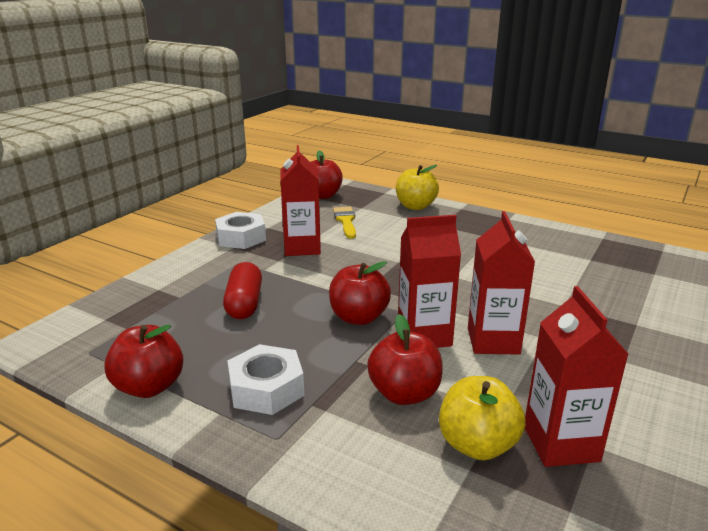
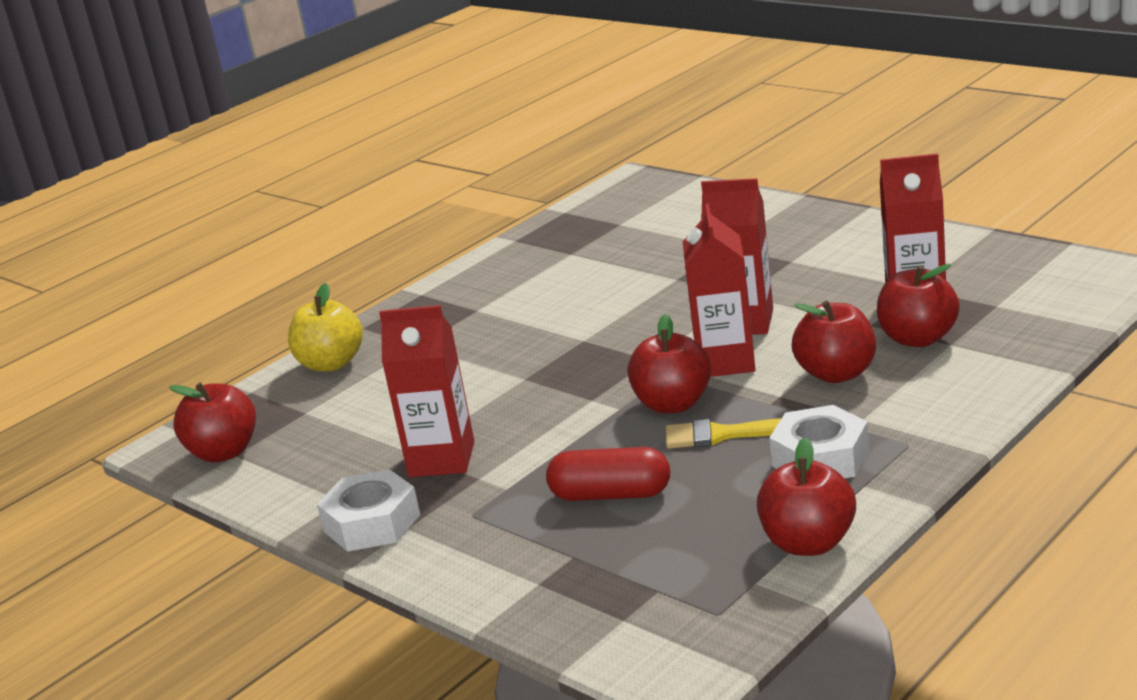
camera: 75 degrees left, 0 degrees up
(345, 221) = (355, 424): yellow brush -> yellow brush (721, 435)
(477, 445) = (918, 339): yellow apple -> red apple

